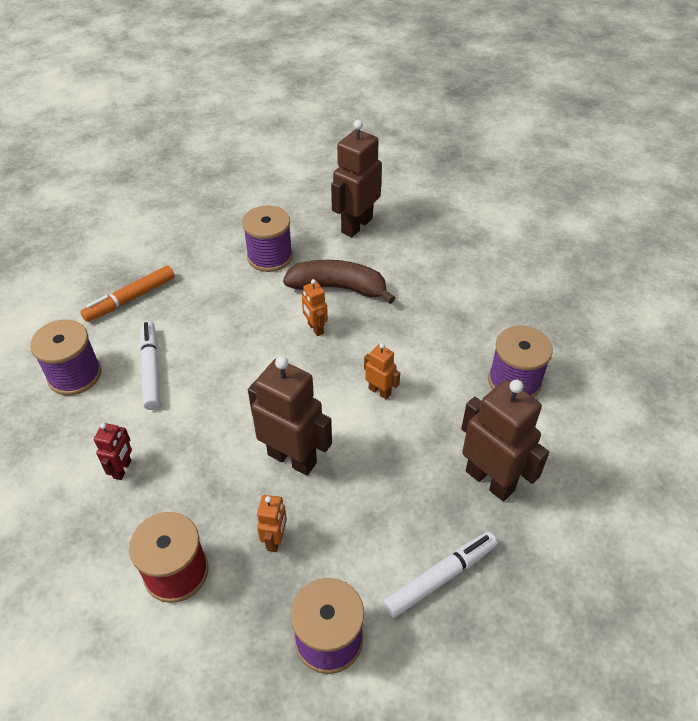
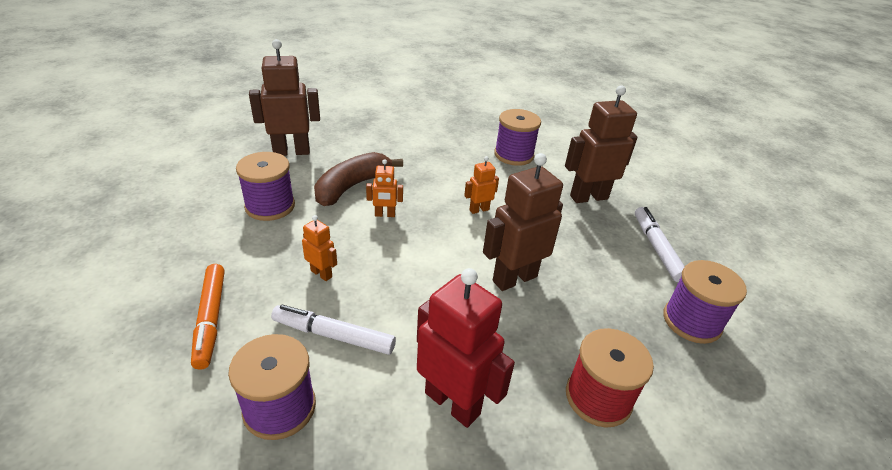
camera: 65 degrees left, 10 degrees down
(123, 469) = (453, 402): red robot -> red robot, size x2.01
(275, 540) = (591, 318): orange robot -> orange robot (321, 273)
(356, 225) = (291, 151): brown robot -> brown robot turned 105 degrees clockwise

